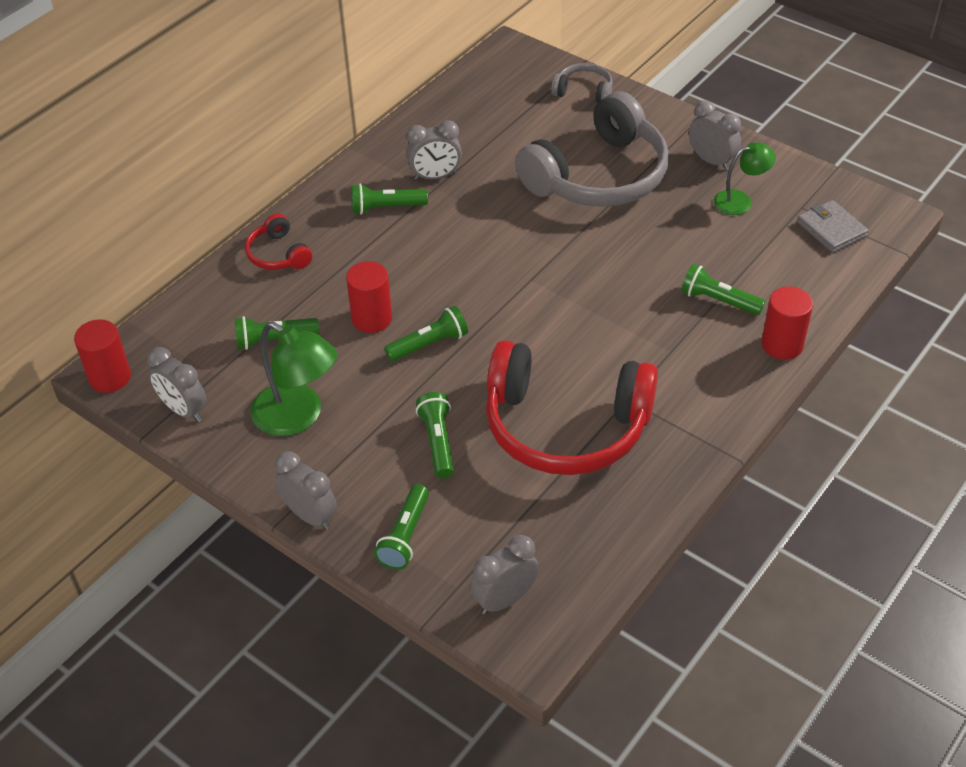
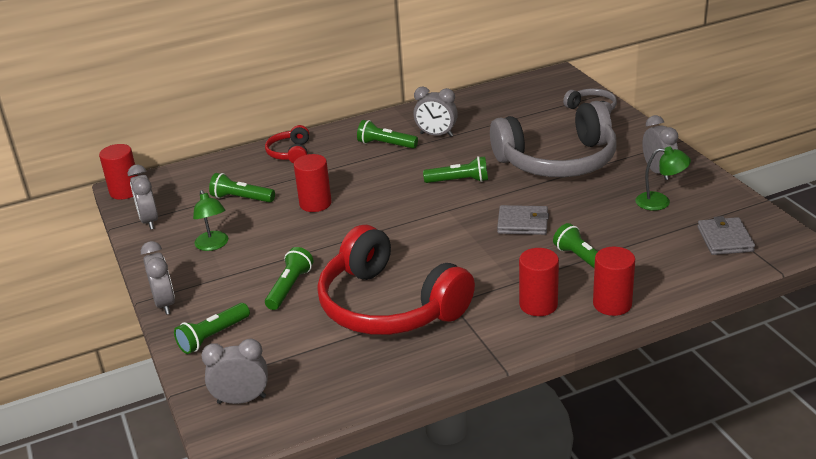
camera: 30 degrees right, 15 degrees down
(298, 417) = (213, 245): green lamp -> green lamp, size x0.61
(429, 344) = (339, 228): green flashlight -> green flashlight (459, 181)
(623, 272) = (522, 223): none -> grey wallet
(713, 371) = (538, 305): none -> red cylinder

